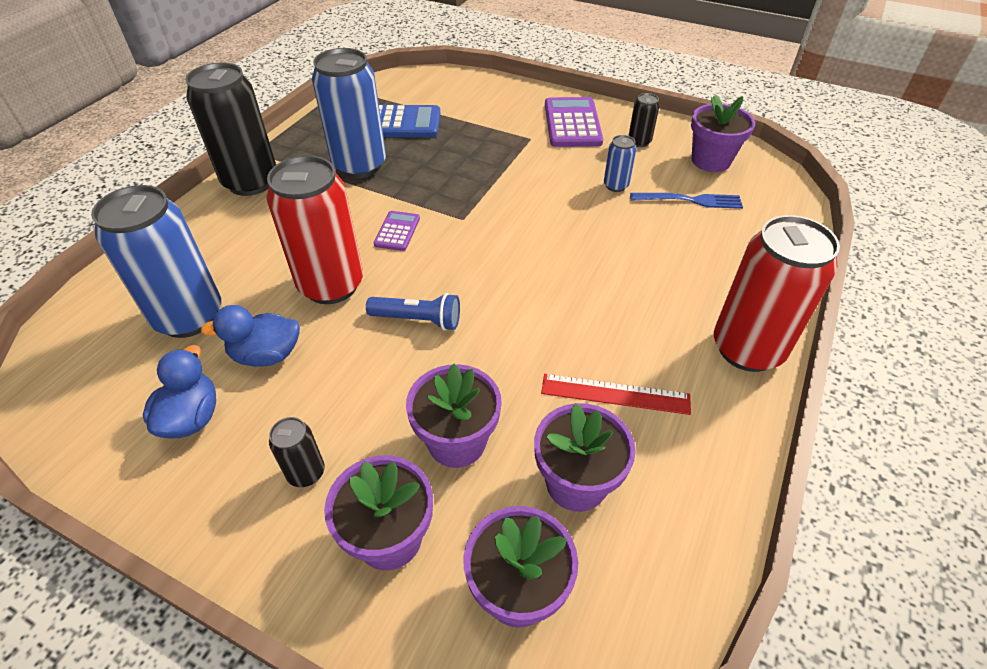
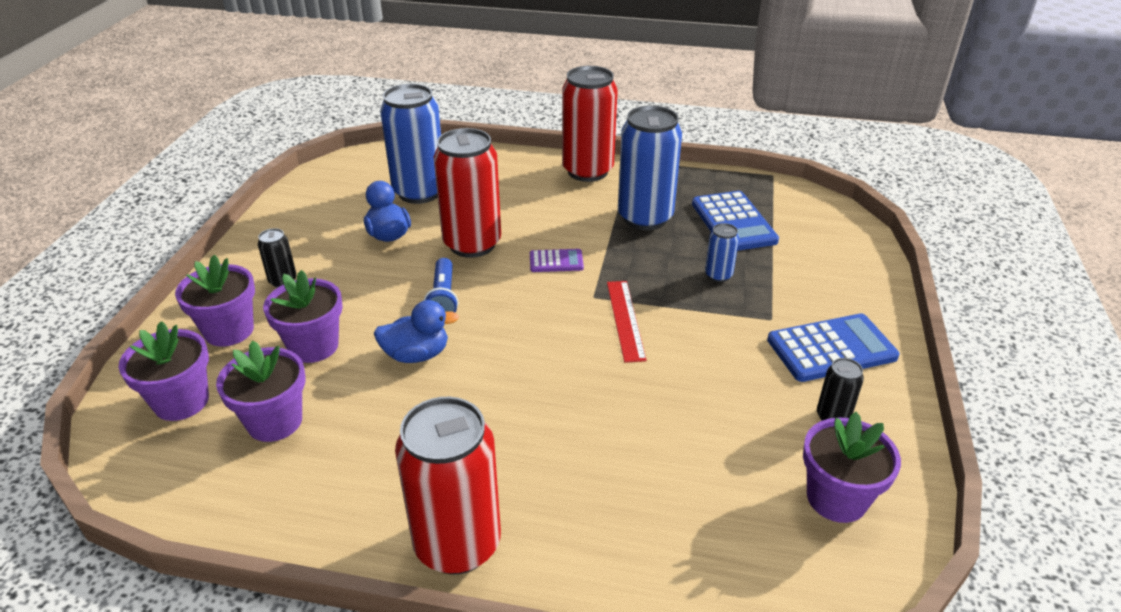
camera: 75 degrees right, 10 degrees down
(191, 417) = (327, 222): blue duck -> blue duck (416, 355)
(251, 182) = (587, 171): black can -> red can
(572, 123) = (831, 349): purple calculator -> blue calculator
(615, 186) = (715, 403): blue can -> blue can (718, 275)
(615, 394) = (375, 436): red ruler -> red ruler (625, 320)
(690, 200) = (724, 479): blue fork -> none

